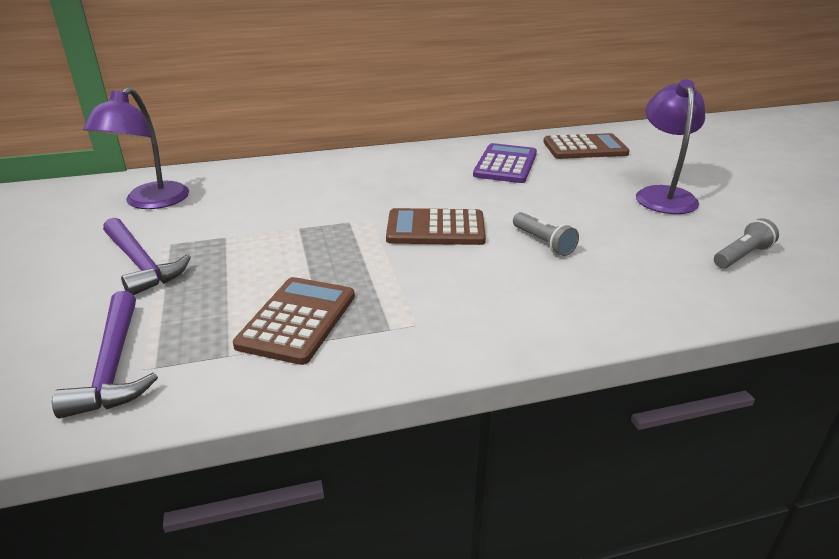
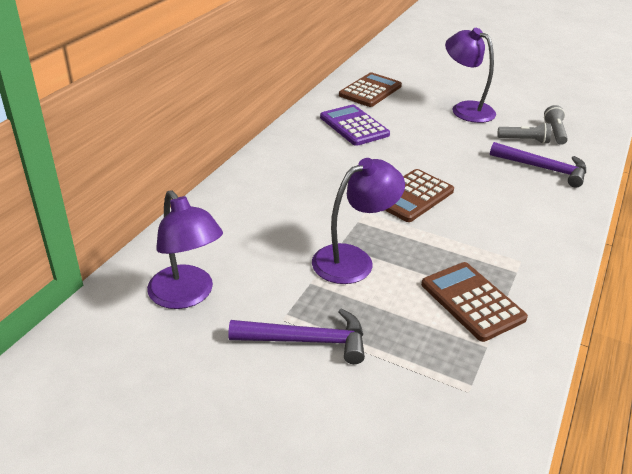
camera: 50 degrees left, 5 degrees up
(114, 365) = (452, 404): purple hammer -> purple hammer (543, 168)
(285, 241) = (353, 259): none -> purple lamp
(543, 243) = (475, 173): grey flashlight -> grey flashlight (524, 140)

